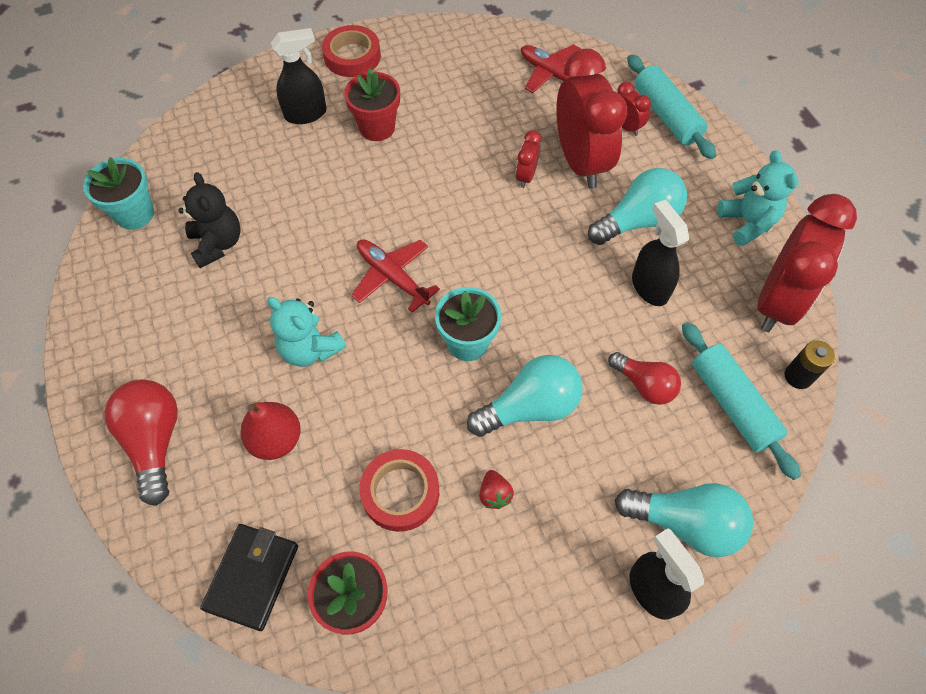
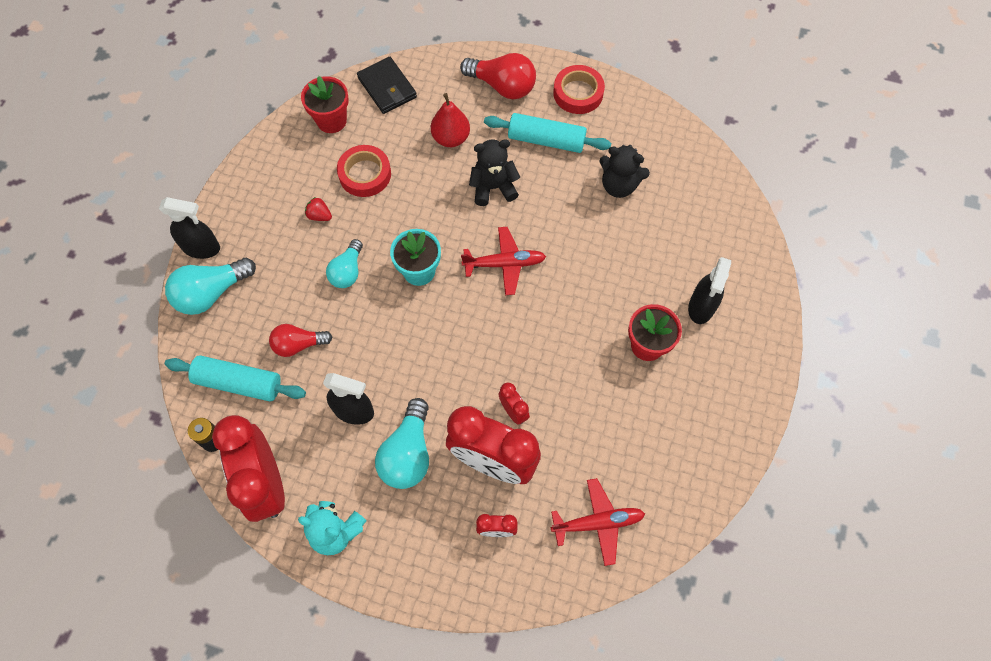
camera: 130 degrees right, 5 degrees up
(135, 214) = (685, 154): turquoise flower pot -> none
(310, 349) = (493, 187): turquoise teddy bear -> black teddy bear
(352, 56) = (744, 381): red tape -> red tape (578, 93)
(530, 407) = (347, 271): turquoise light bulb -> turquoise light bulb, size x0.66
(666, 115) = (480, 574): turquoise rolling pin -> turquoise rolling pin (546, 140)

